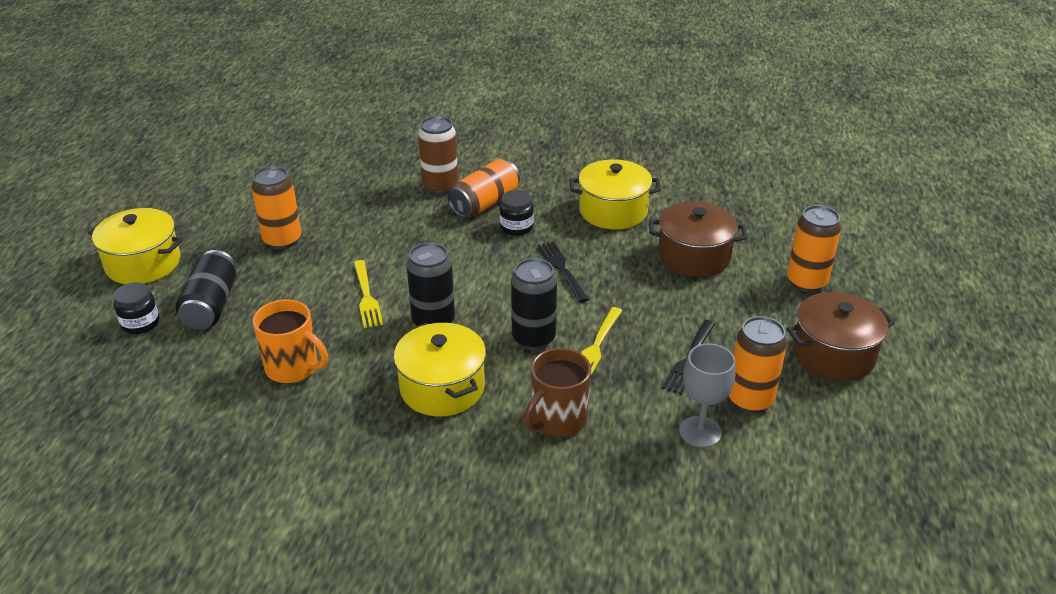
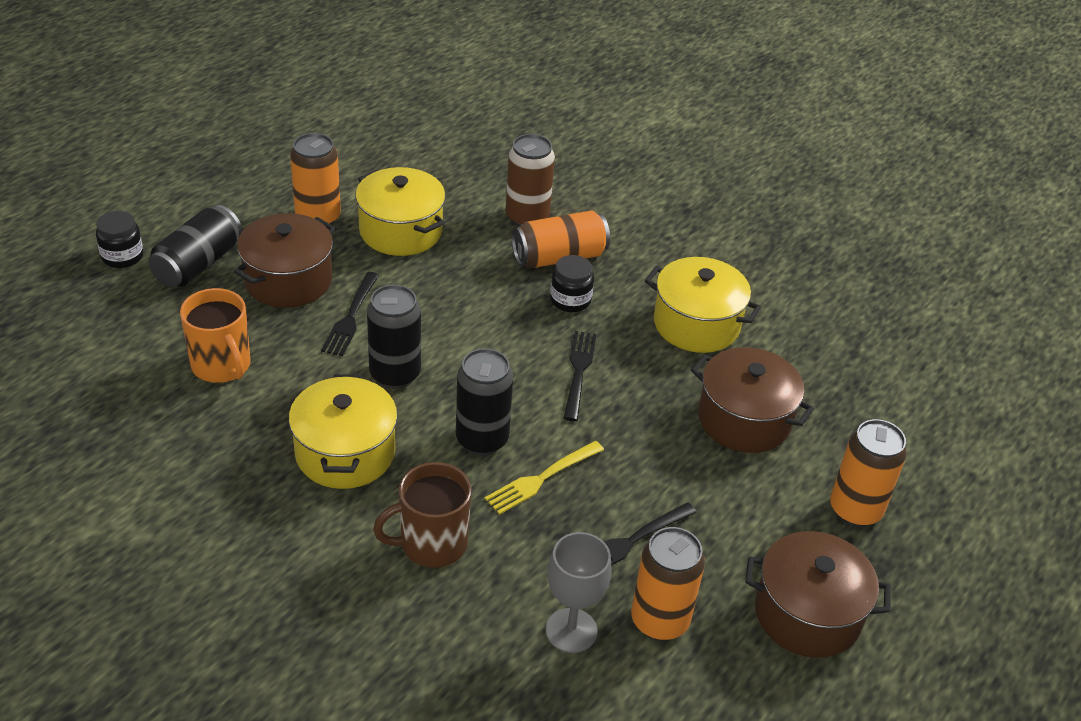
camera: 25 degrees right, 5 degrees up
(143, 263) = (171, 191): yellow pot -> yellow pot (401, 231)
(295, 290) = (288, 280): none -> brown pot
(366, 296) = (351, 317): yellow fork -> black fork

